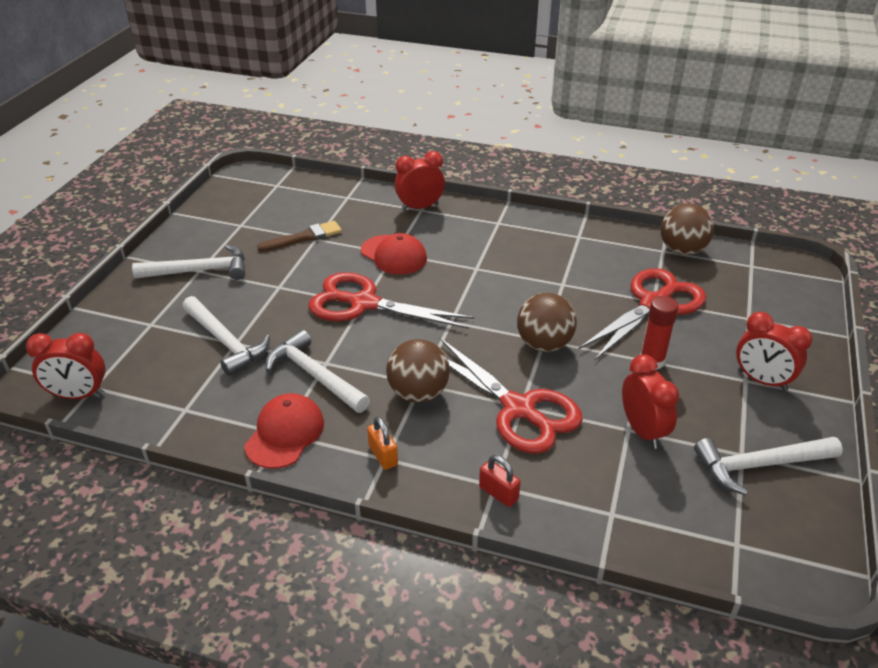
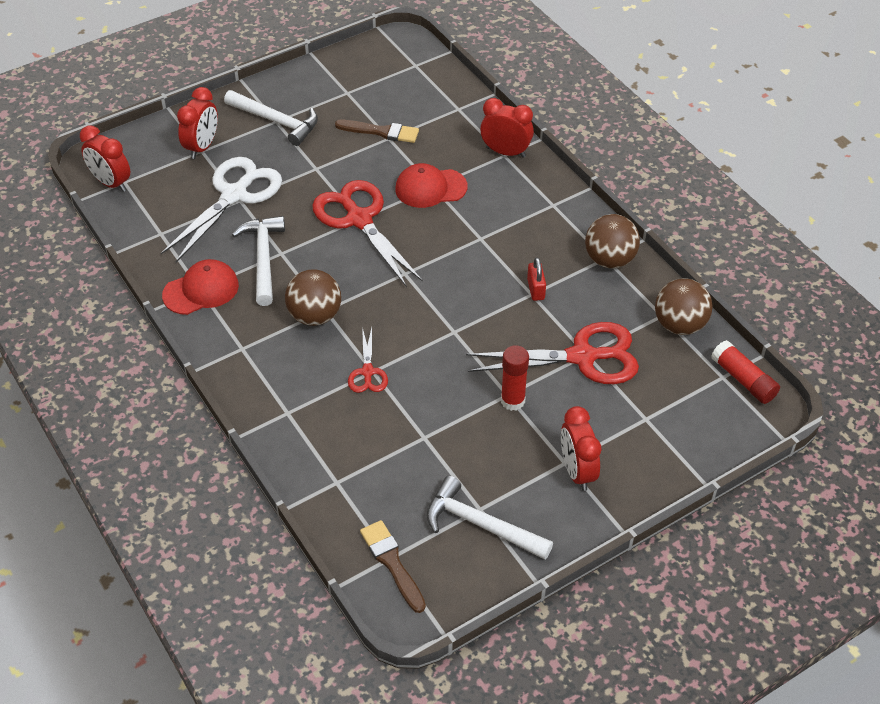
camera: 40 degrees right, 10 degrees up
(226, 342) = (234, 195): white hammer -> white scissors
(383, 455) = (242, 345): orange padlock -> none
(394, 255) = (430, 188): red cap -> red cap turned 90 degrees clockwise
(498, 493) = (283, 419): red padlock -> red padlock (536, 289)
(519, 409) = (367, 372): red scissors -> red scissors, size x0.50
(544, 344) = (449, 335): brown ball -> brown ball (609, 260)
(642, 431) = (432, 445): red clock -> red clock (202, 147)
(745, 547) = (392, 563): none -> brown brush
(765, 260) = (743, 380): none -> red glue stick

